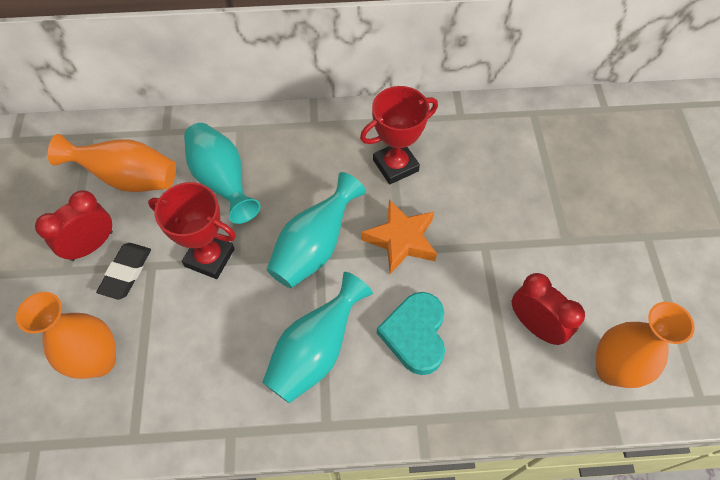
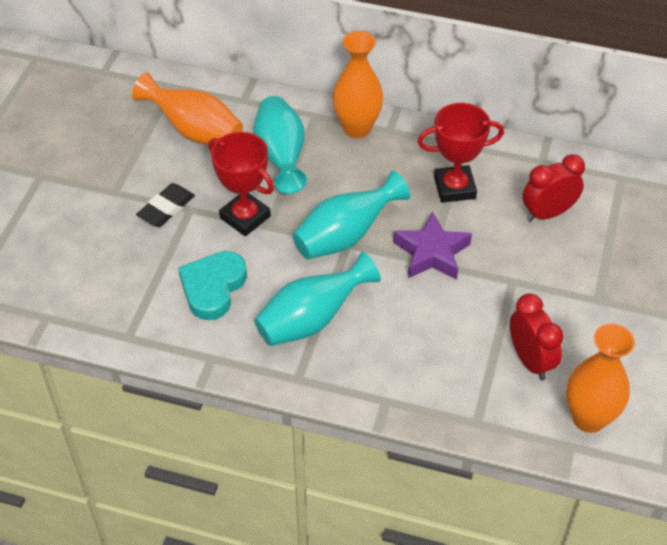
camera: 20 degrees right, 10 degrees down
(92, 245) = (143, 178): red clock -> red clock (548, 213)
(99, 361) = (119, 271): orange vase -> orange vase (357, 128)
(401, 240) = (432, 253): orange star -> purple star
(415, 334) = (410, 333): turquoise heart -> turquoise heart (213, 287)

